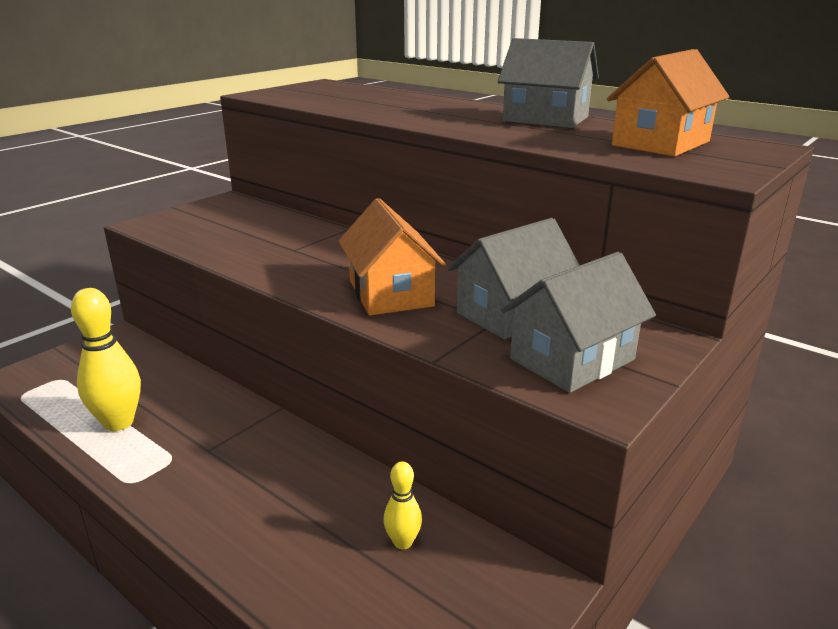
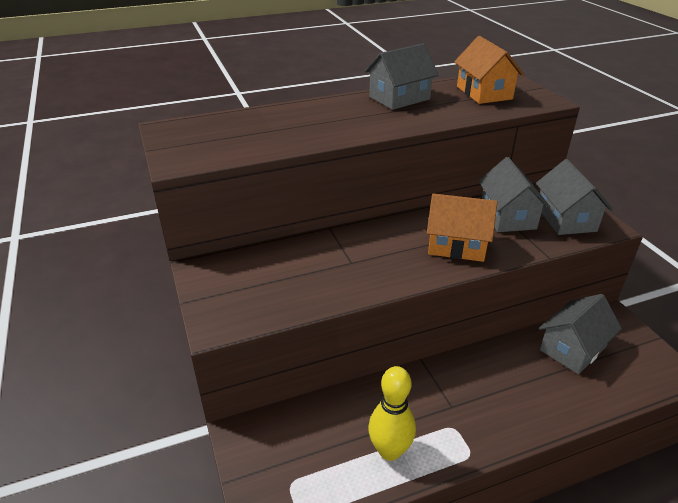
camera: 60 degrees left, 10 degrees up
(403, 542) = (572, 348): yellow bowling pin -> grey house

